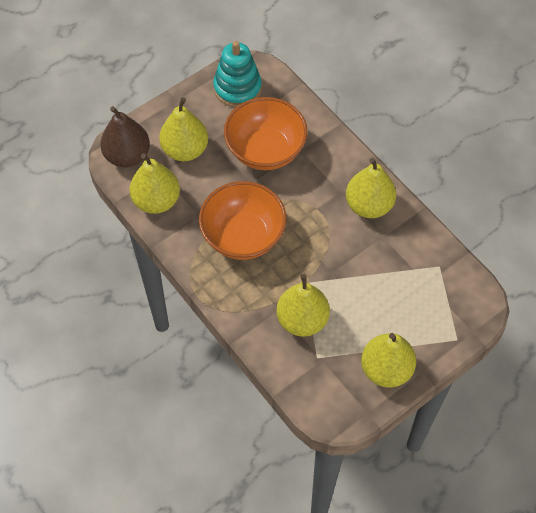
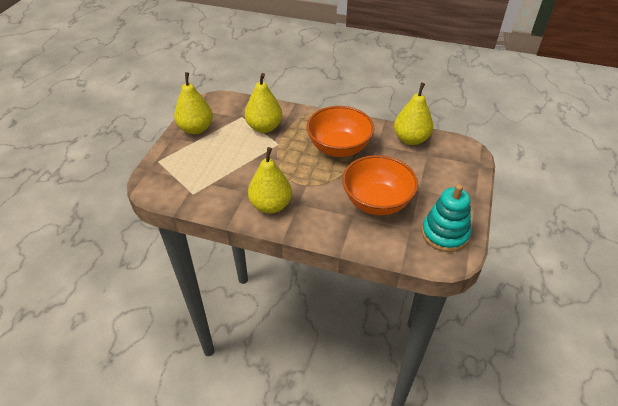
camera: 145 degrees right, 15 degrees down
(127, 155) = (458, 152): brown pear -> none
(185, 150) = (429, 174): yellow pear -> none

